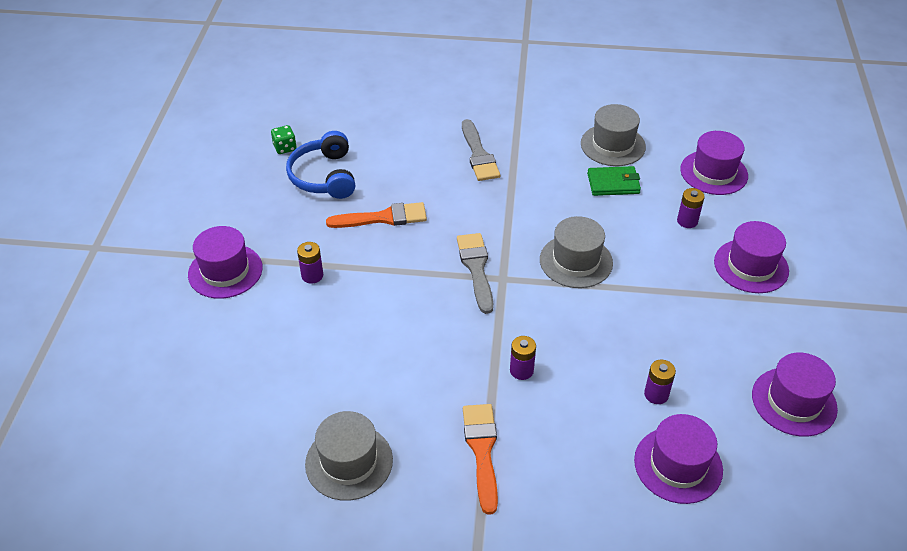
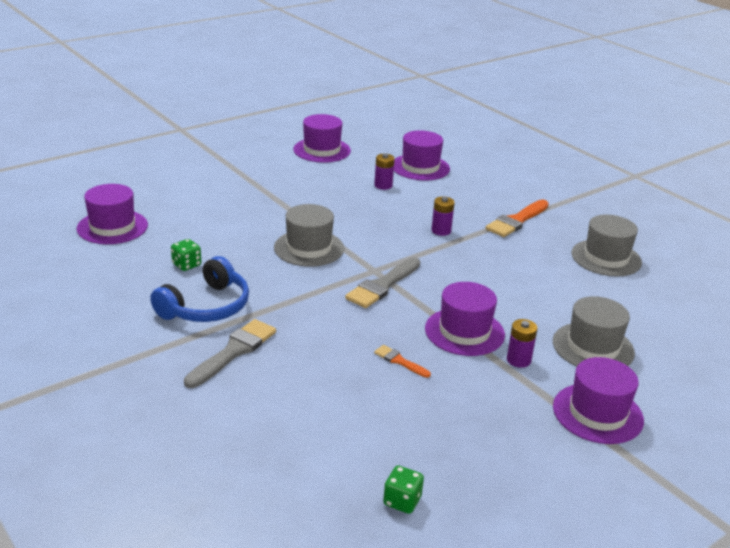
camera: 135 degrees left, 15 degrees down
(324, 176) = (401, 435): blue headphones -> blue headphones (206, 307)
(383, 218) = (399, 361): orange brush -> orange brush, size x0.53
(613, 145) = (125, 284): grey hat -> grey hat (593, 347)
(613, 183) = (186, 265): green wallet -> green dice
(687, 221) = (196, 220): purple battery -> none
(751, 266) = (216, 186): purple hat -> purple hat (464, 332)

